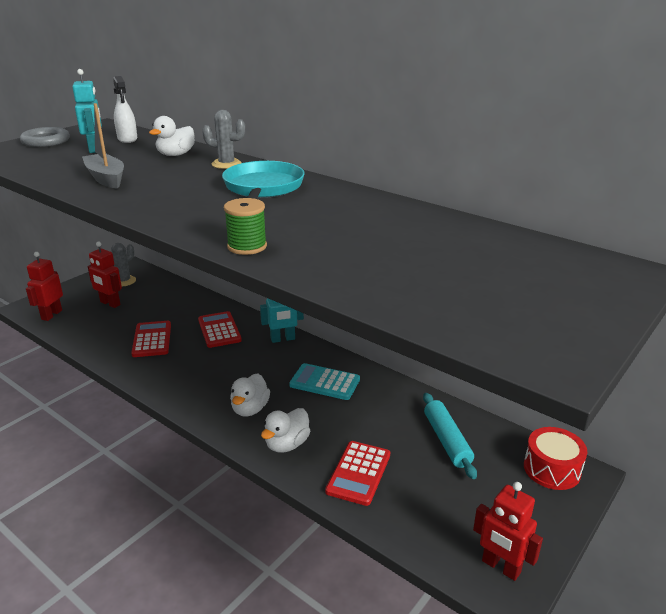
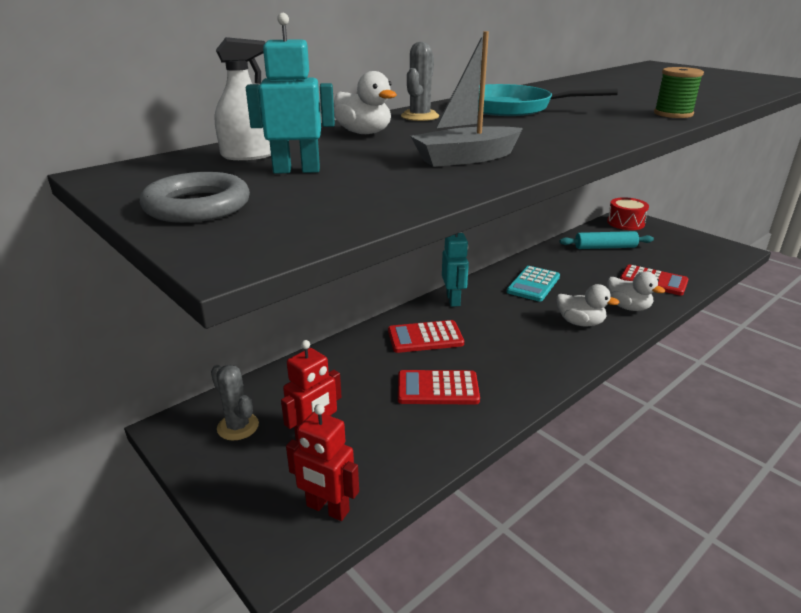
camera: 80 degrees left, 0 degrees up
(500, 567) = (719, 249): red robot -> none

